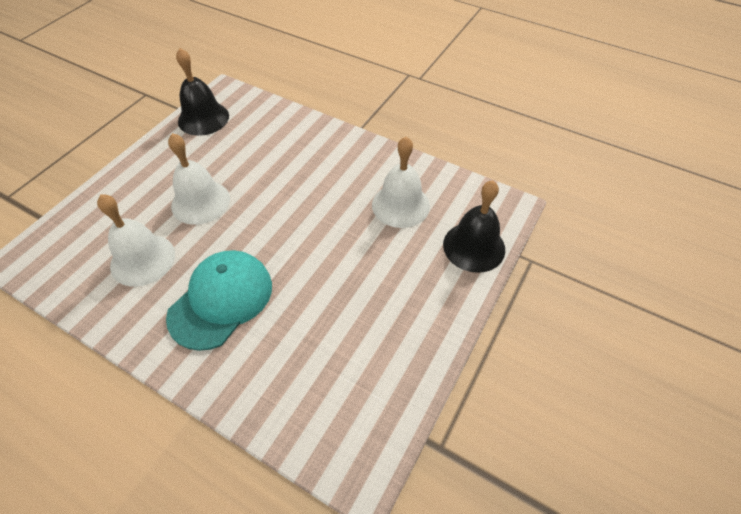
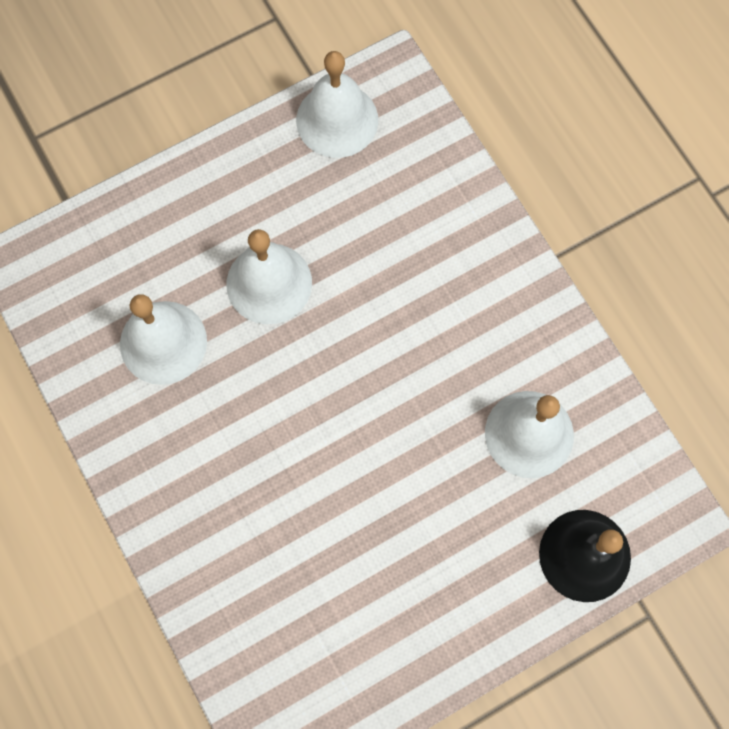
camera: 30 degrees right, 20 degrees up
(203, 118) = (337, 120): black bell -> white bell
(221, 300) = (231, 457): turquoise cap -> none

